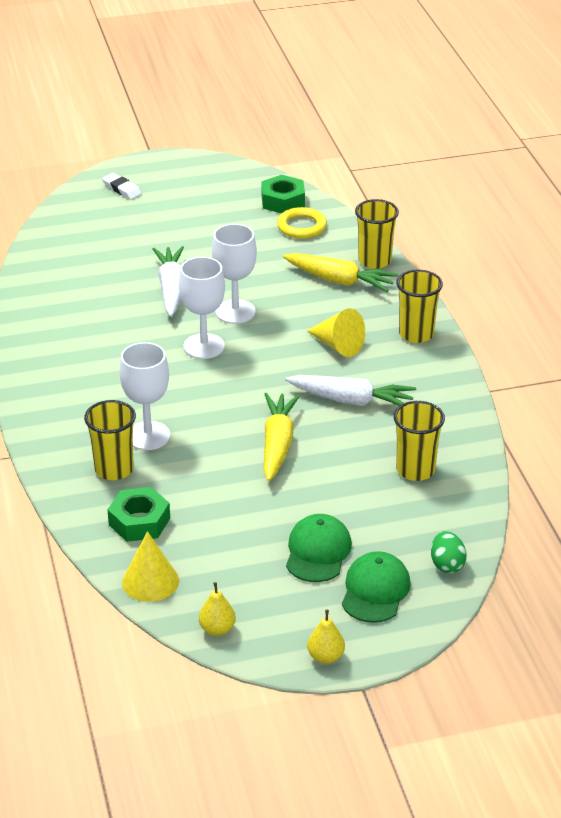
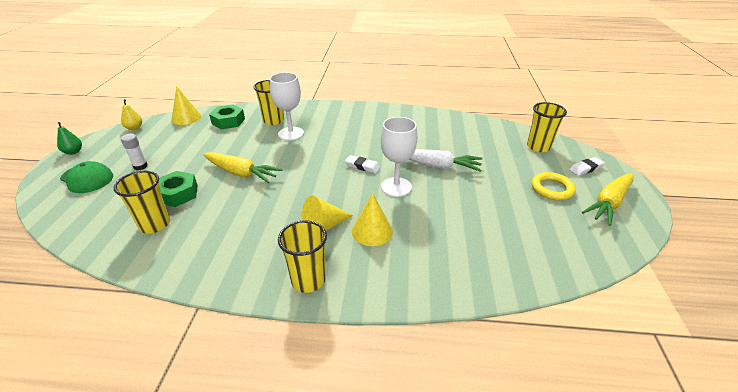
camera: 110 degrees right, 0 degrees up
(204, 346) = (362, 166): white goblet -> white eraser
(283, 201) = (568, 252): green nut -> green nut (178, 194)
(301, 226) = (517, 253): yellow ring -> yellow ring (552, 189)
(318, 552) = (140, 166): green cap -> white glue stick
(324, 312) = (372, 231): none -> yellow cone
(325, 657) = (73, 152): yellow pear -> green pear
(339, 281) = (416, 253): yellow carrot -> yellow carrot (608, 203)
(351, 400) = (254, 215): white carrot -> none
(374, 261) = (442, 289): yellow cup -> yellow cup (538, 147)
(447, 565) = (63, 211): green egg -> none

